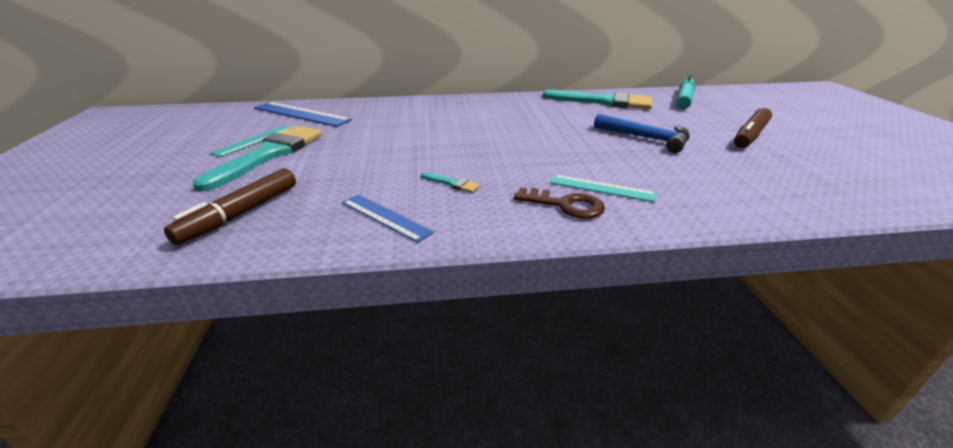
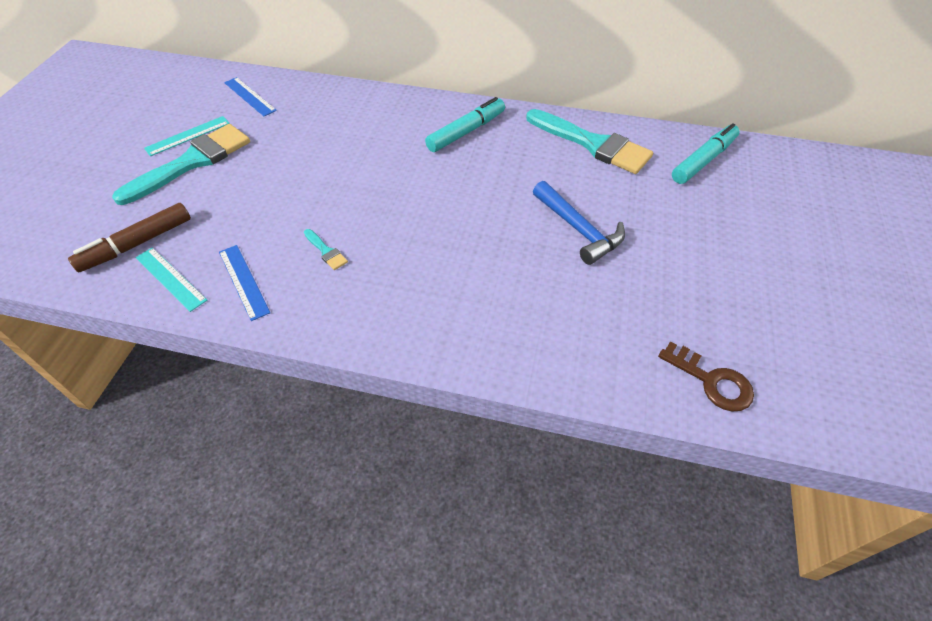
camera: 20 degrees right, 20 degrees up
(301, 114) = (250, 96): blue ruler -> blue ruler, size x0.64
(505, 108) = (466, 132): none -> turquoise marker
(565, 205) = (405, 312): brown key -> brown key (711, 381)
(602, 188) = (459, 297): turquoise ruler -> turquoise ruler (170, 278)
(750, 135) = (710, 255): brown marker -> none

